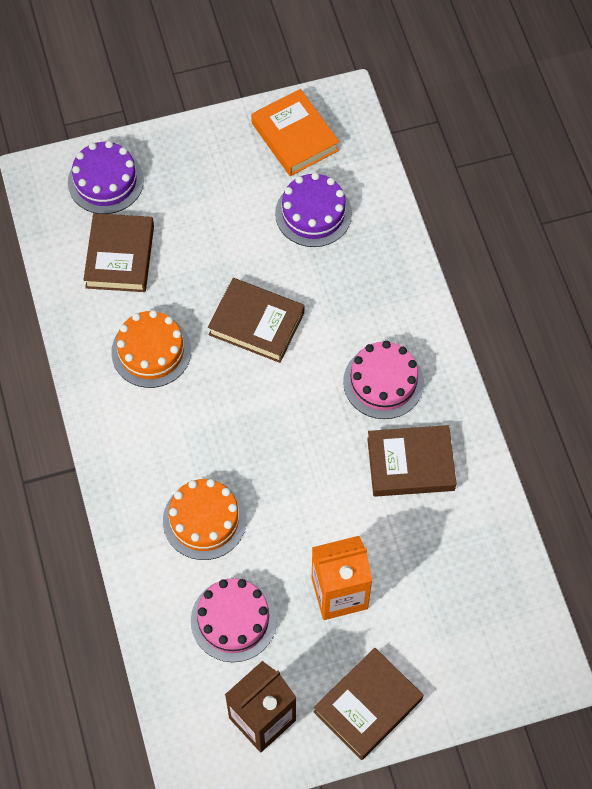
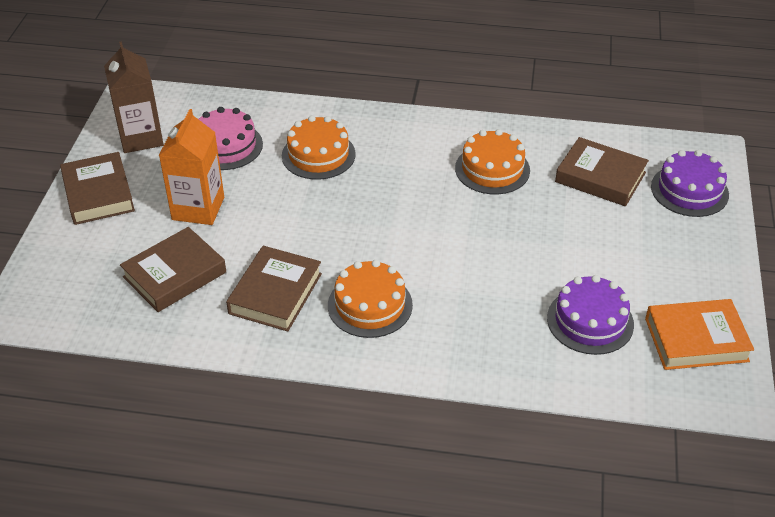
camera: 115 degrees right, 20 degrees down
(256, 324) = (483, 240): brown book -> brown book (174, 274)
(383, 382) = (370, 305): pink cake -> orange cake

